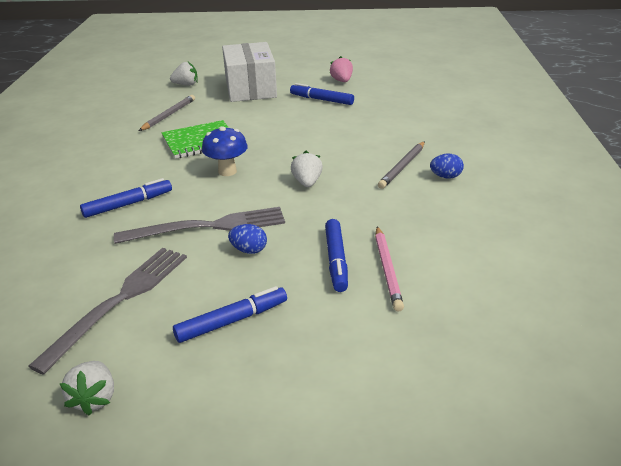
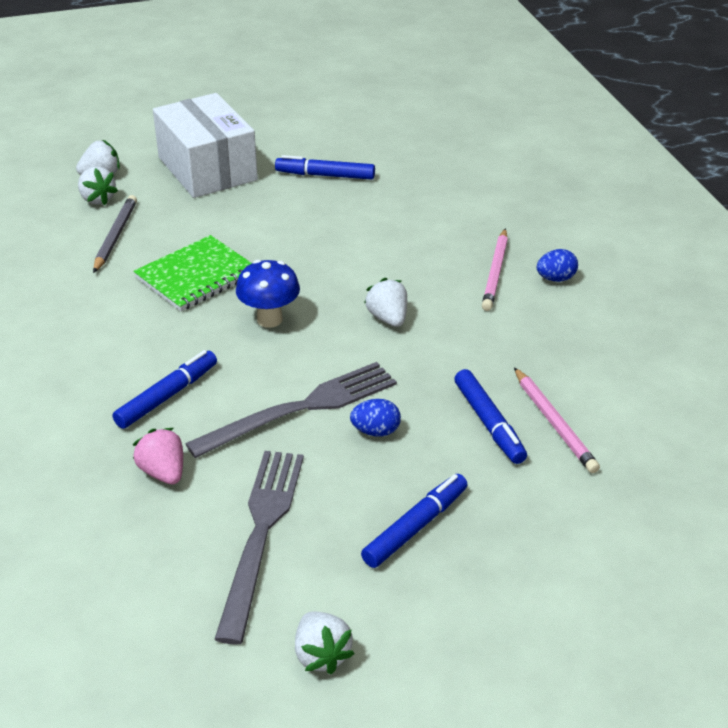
camera: 20 degrees left, 5 degrees up
(174, 96) = (97, 199): none -> white strawberry
(342, 81) = (334, 136): pink strawberry -> pink strawberry (163, 472)
(402, 167) = (495, 272): grey pencil -> pink pencil

